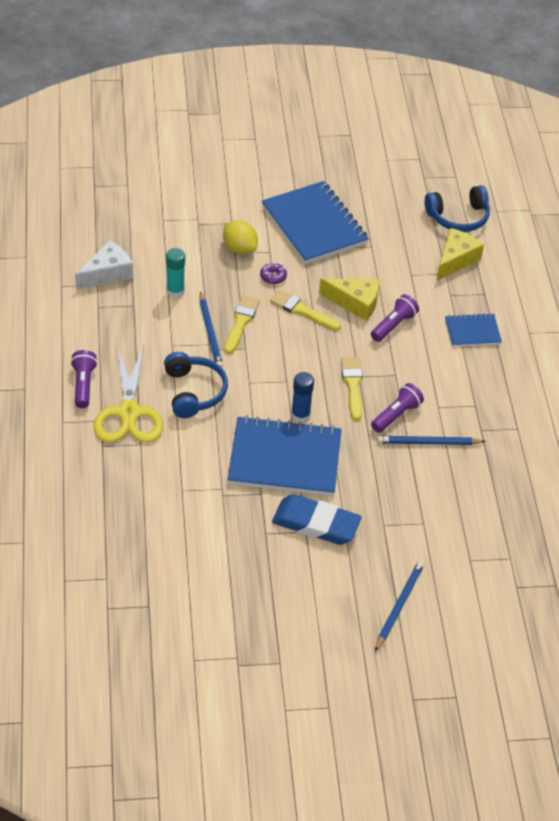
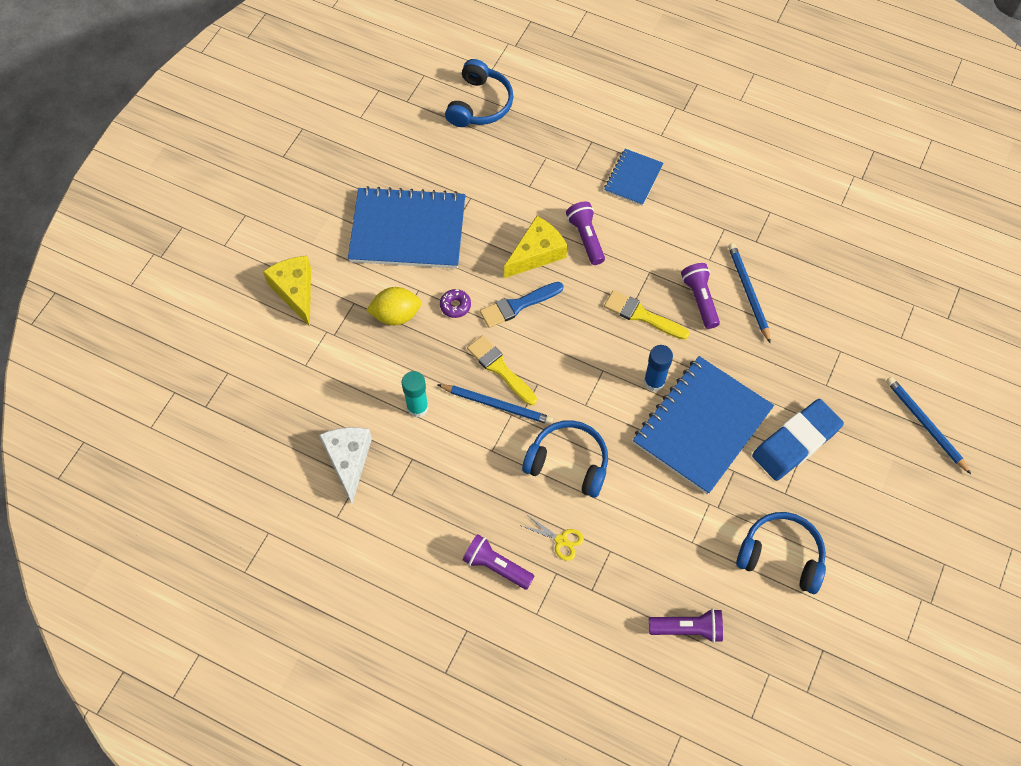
camera: 55 degrees left, 15 degrees up
(109, 514) = (688, 629): none -> purple flashlight
(129, 413) = (561, 540): yellow scissors -> yellow scissors, size x0.41
(210, 550) = (781, 555): none -> blue headphones
(302, 310) = (518, 305): yellow brush -> blue brush
(428, 443) = (748, 292): blue pencil -> blue pencil turned 135 degrees clockwise
(455, 260) = (534, 139): yellow cheese -> yellow cheese (295, 291)

